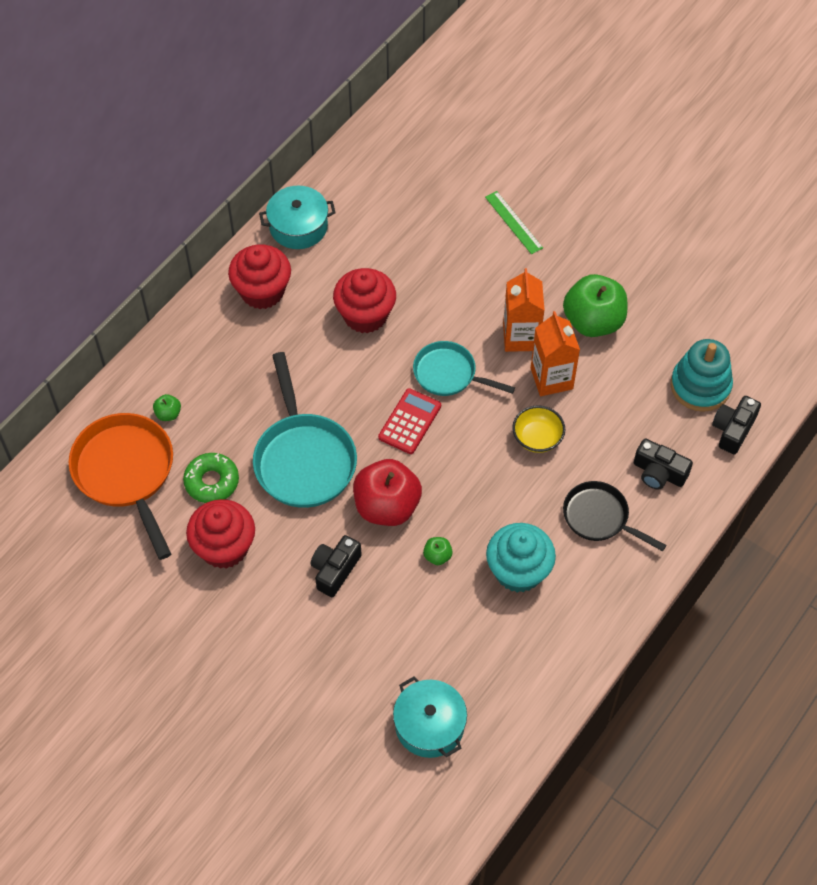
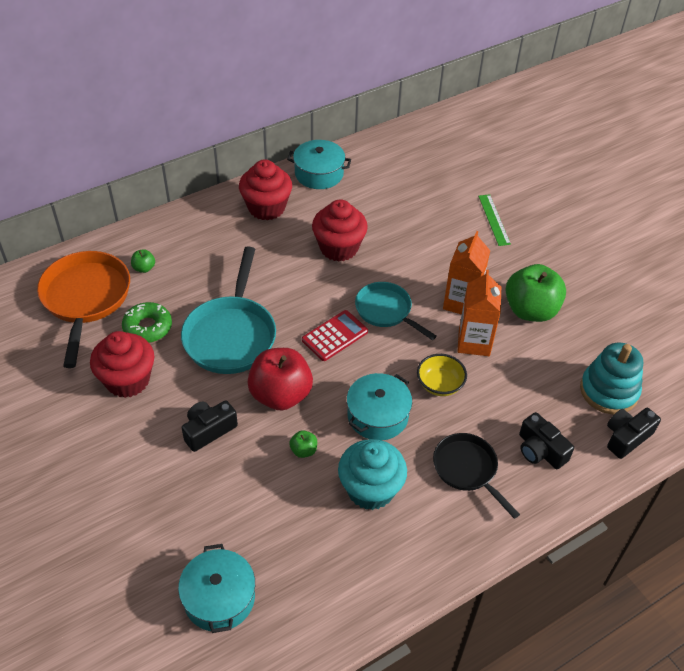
camera: 20 degrees right, 10 degrees down
(492, 493) = (377, 415): none -> turquoise pot

